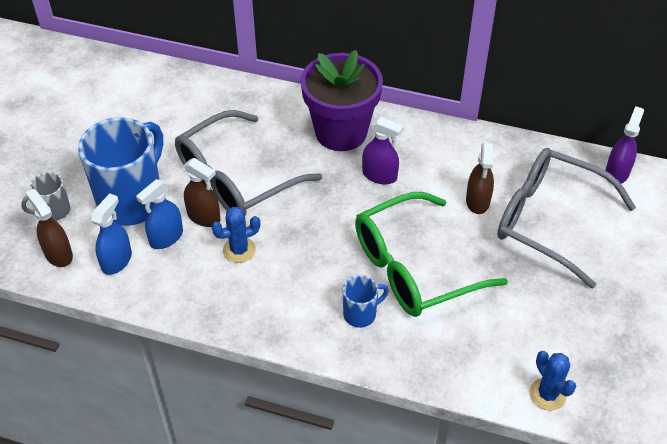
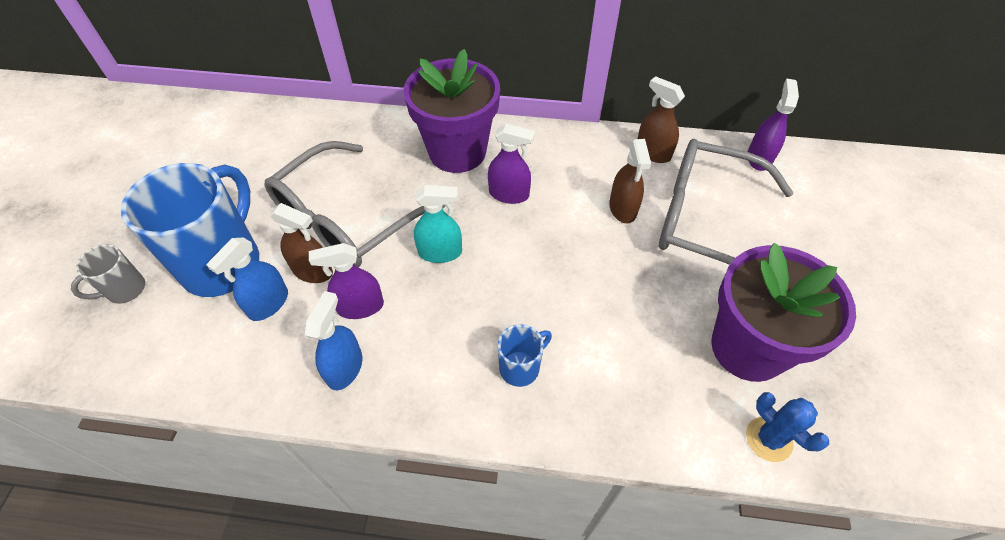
camera: 10 degrees left, 5 degrees up
(58, 254) = (131, 346): brown spray bottle -> brown spray bottle (653, 152)
(117, 261) = (207, 344): blue spray bottle -> blue spray bottle (345, 368)
(239, 250) = (360, 307): blue cactus -> purple spray bottle
(311, 216) = (440, 252): none -> turquoise spray bottle
(413, 268) = (570, 298): green glasses -> none
(553, 327) = (748, 348): none -> purple flower pot

